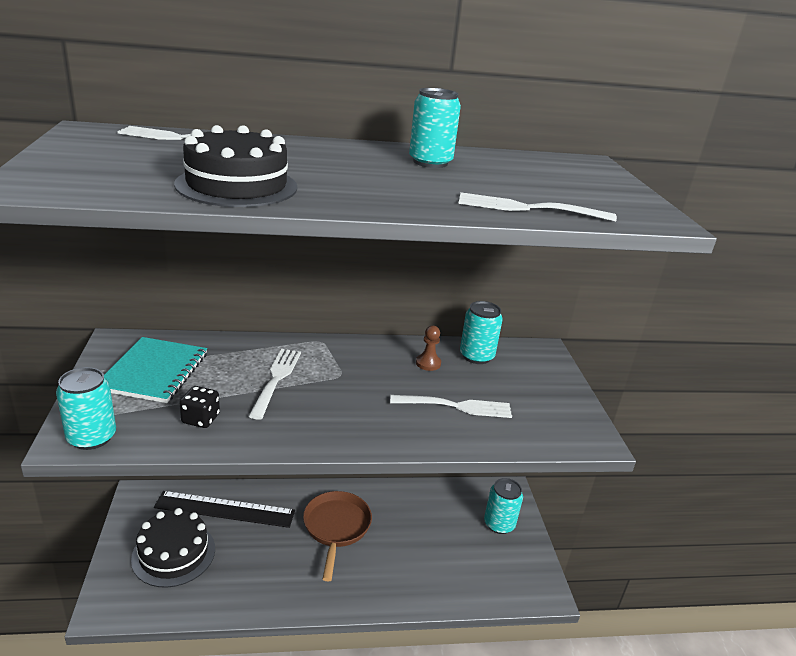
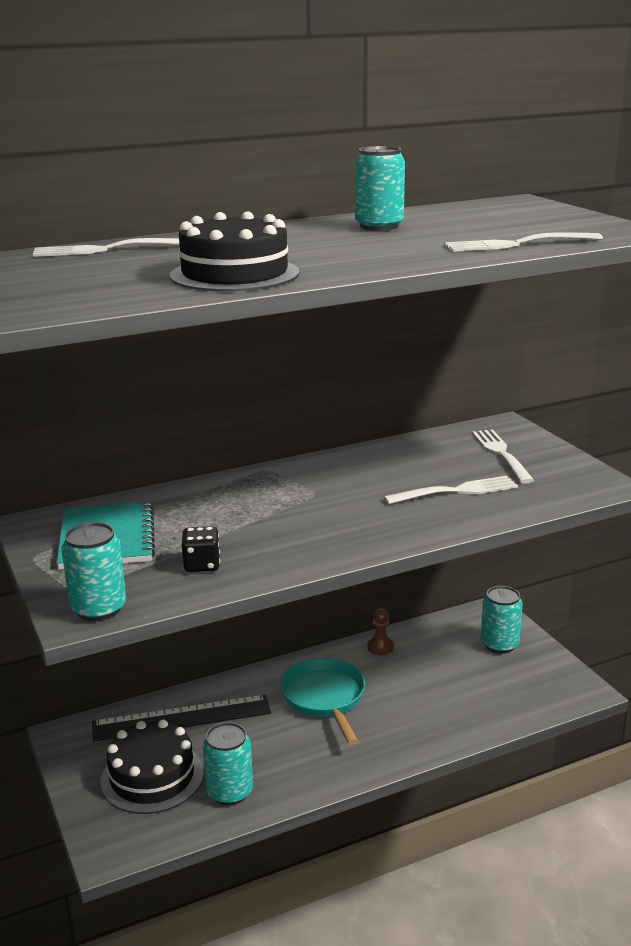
camera: 15 degrees left, 5 degrees down
(276, 380) = (250, 514): white fork -> white fork (501, 454)
(336, 528) = (324, 698): brown pan -> turquoise pan
(428, 363) = (397, 462): brown pawn -> brown pawn (380, 647)
(476, 356) = (441, 445): turquoise can -> turquoise can (229, 792)

